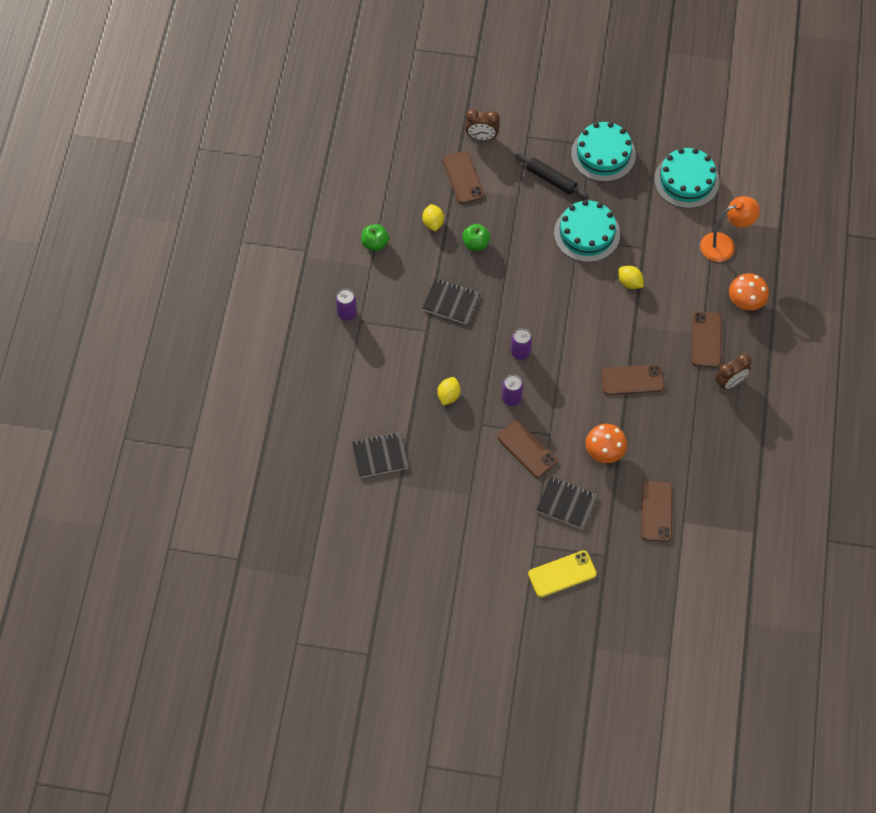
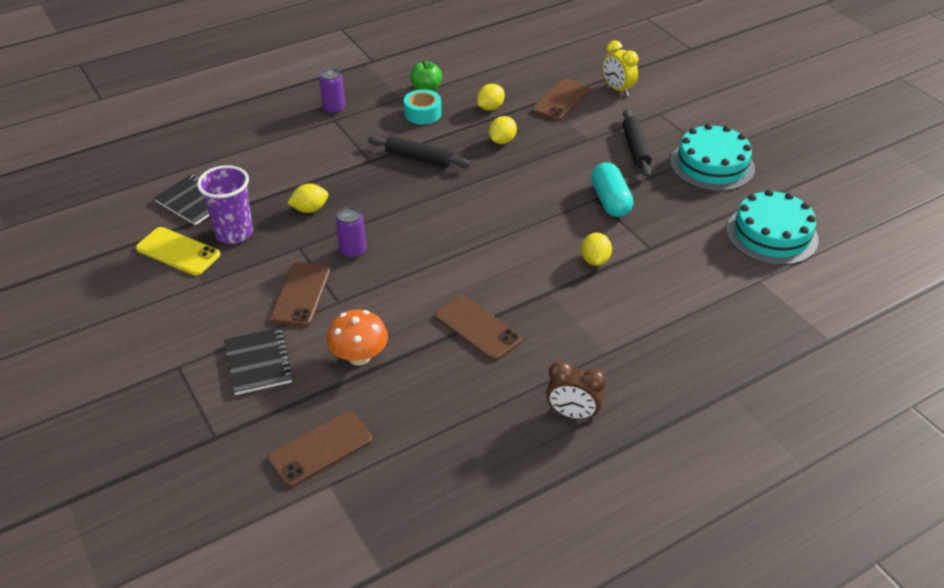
camera: 50 degrees right, 20 degrees down
(402, 266) = (422, 113): none -> turquoise tape
(435, 451) = (234, 233): none -> purple cup
(451, 302) = (419, 158): black notebook -> black rolling pin
(475, 243) = (502, 141): green apple -> yellow lemon
(481, 137) = (617, 89): brown clock -> yellow clock
(520, 352) = (415, 229): purple can -> none
(562, 574) = (156, 411): yellow phone -> yellow phone (178, 252)
(587, 233) = (610, 201): turquoise cake -> turquoise capsule
(706, 339) = (603, 360): brown phone -> none
(724, 244) = (741, 306): orange lamp -> none
(745, 301) = (696, 365): orange mushroom -> none

